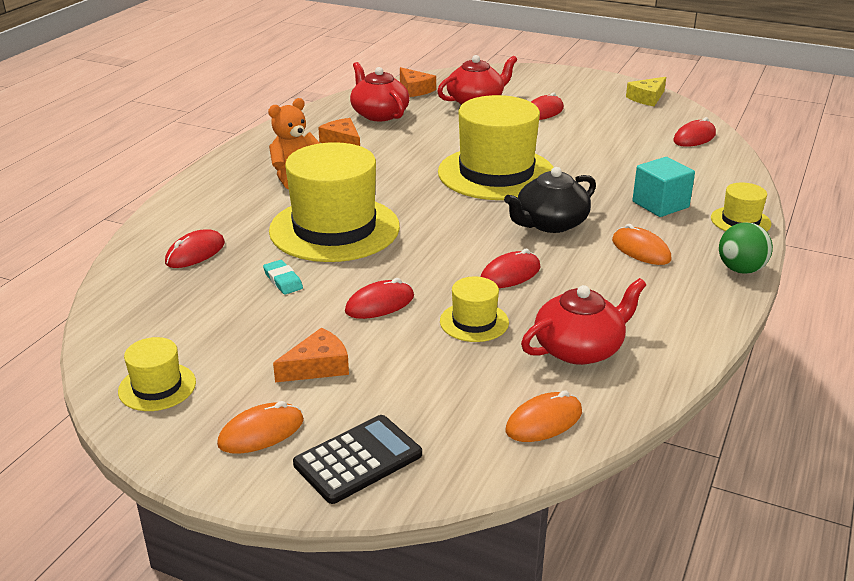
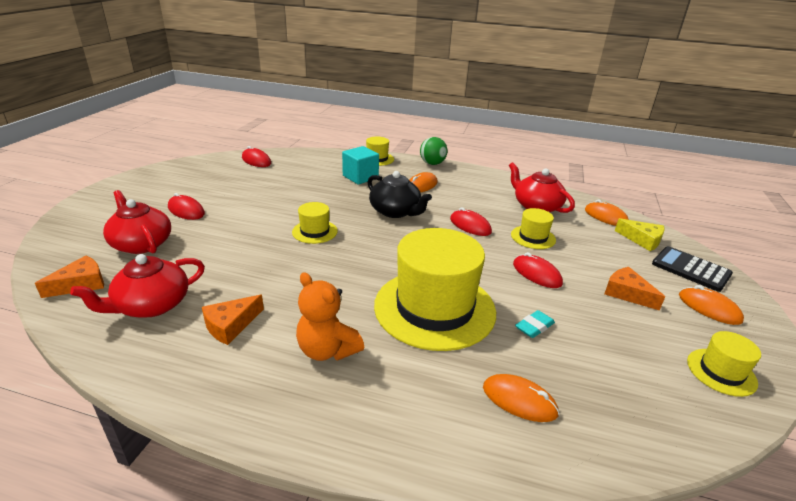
camera: 100 degrees left, 0 degrees up
(195, 253) = (519, 400): red mouse -> orange mouse
(496, 173) = (314, 231): yellow hat -> yellow hat, size x0.46
(647, 98) = (174, 170): yellow cheese -> yellow cheese (642, 240)

